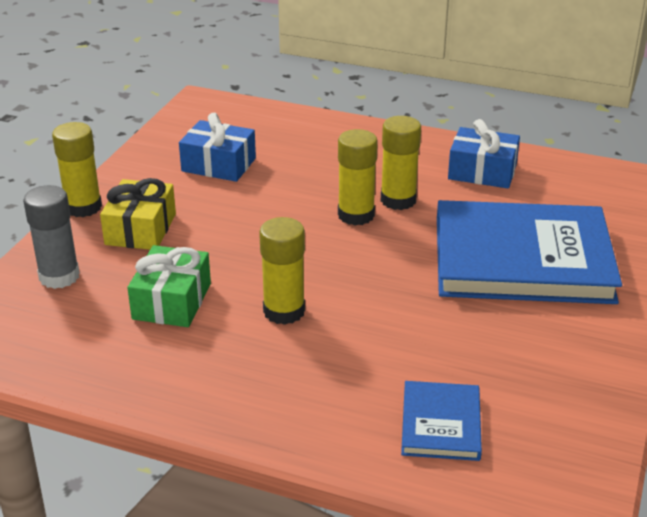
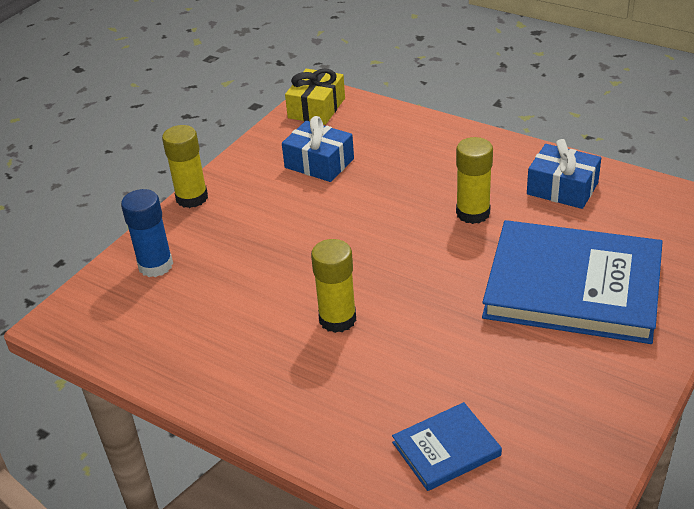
camera: 15 degrees right, 5 degrees up
(59, 276) = (155, 265): grey glue stick -> blue glue stick
(140, 229) = (235, 224): yellow gift -> yellow gift (316, 108)
(172, 301) = (243, 299): green gift -> none
(356, 215) = (429, 226): yellow glue stick -> none
(441, 424) = (446, 449): blue book -> blue book turned 45 degrees clockwise

